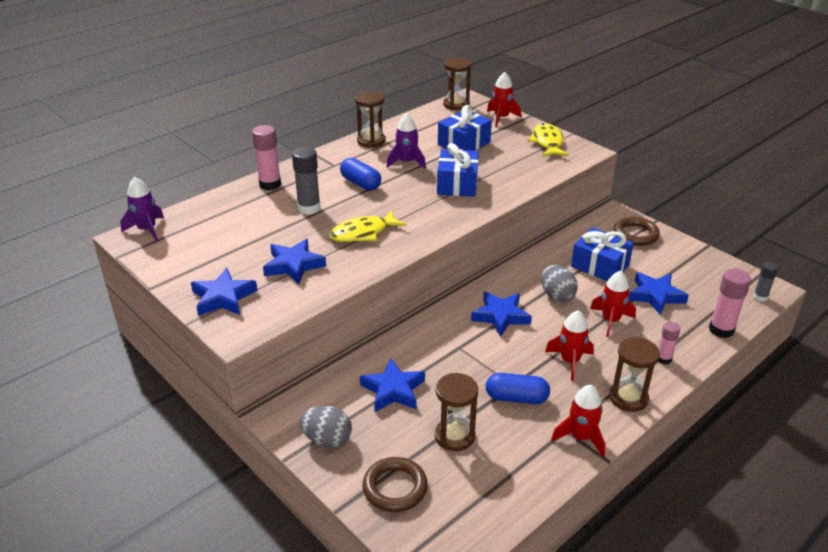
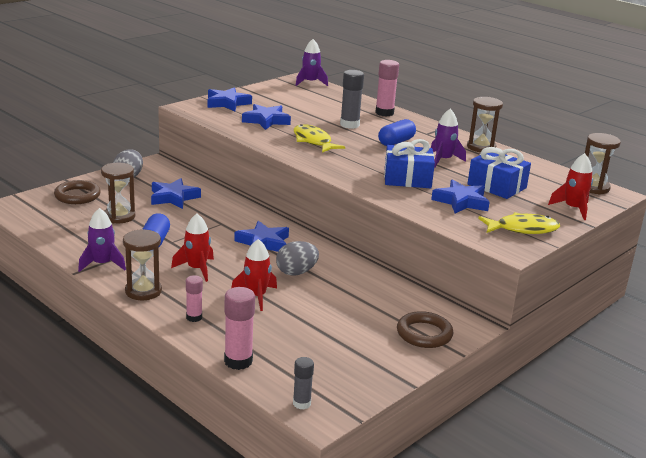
camera: 85 degrees right, 10 degrees down
(581, 437) = (102, 264): red rocket -> purple rocket
(600, 266) = (353, 302): blue gift -> none
(655, 296) = (300, 329): blue star -> blue star (461, 201)

